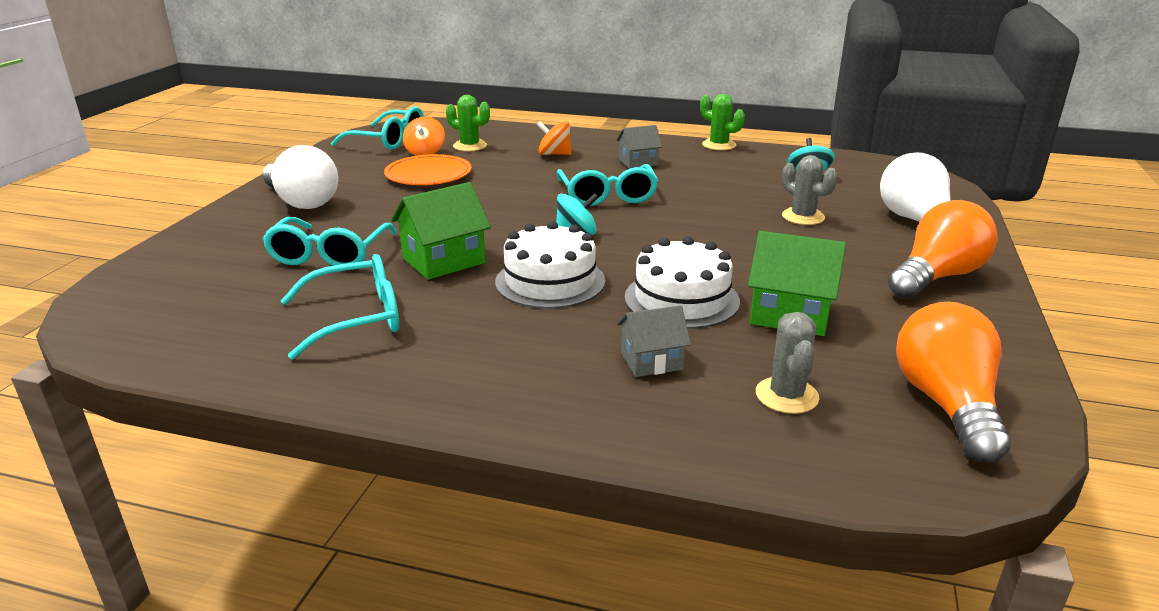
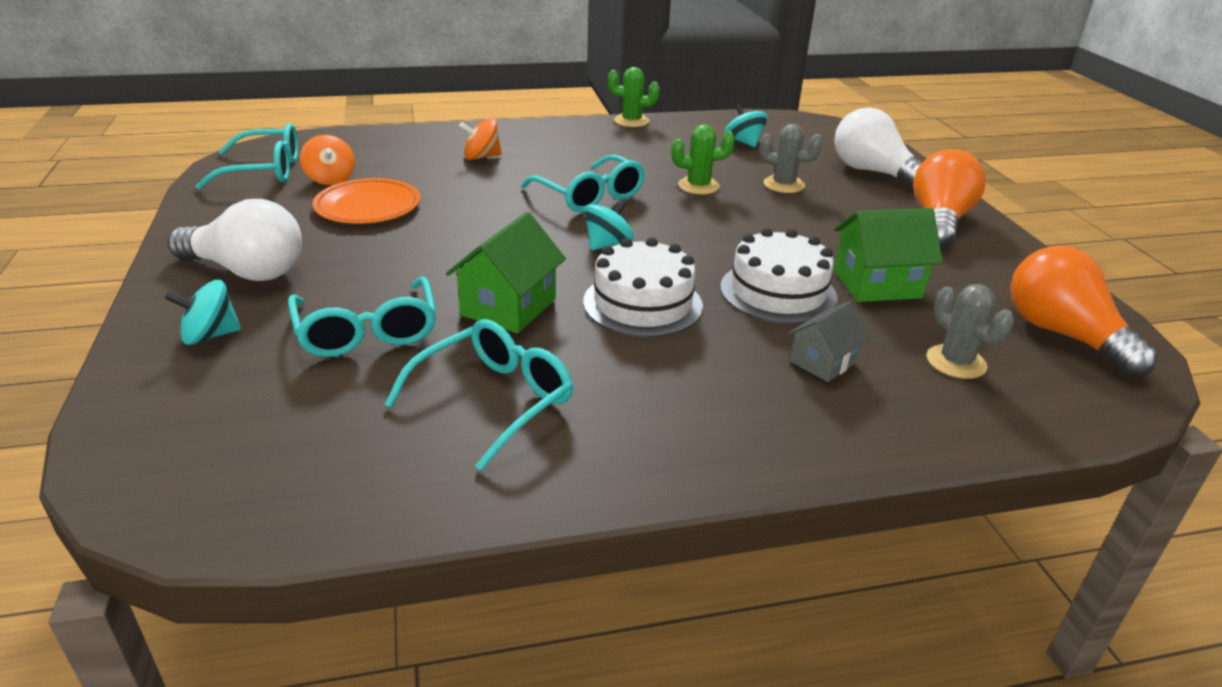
camera: 30 degrees left, 5 degrees up
(235, 235) = (210, 335): none -> turquoise spinning top
(470, 146) = (375, 162): green cactus -> green cactus (698, 186)
(638, 162) = (577, 152): grey house -> none

